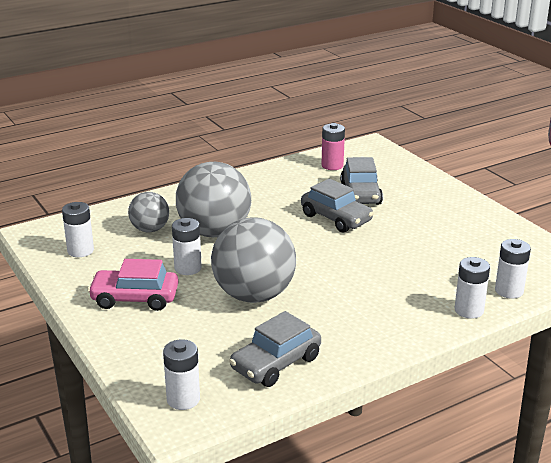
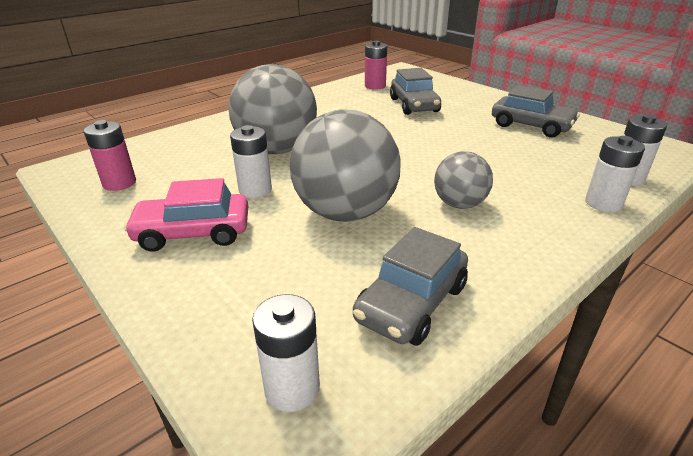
camera: 10 degrees left, 5 degrees up
(80, 251) = (119, 183): white battery -> pink battery
(150, 229) = (203, 154): grey ball -> grey ball (459, 204)
(336, 218) = (401, 127): grey car -> grey car (531, 126)

